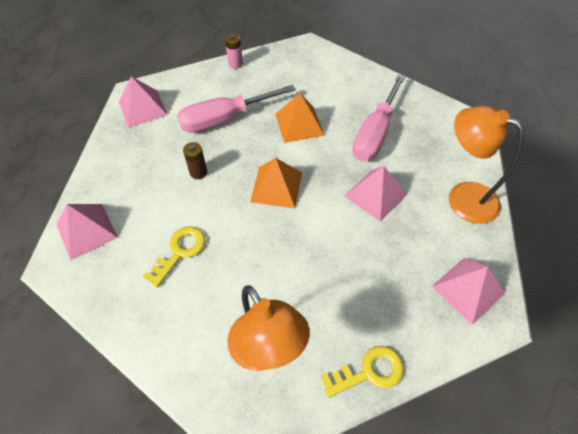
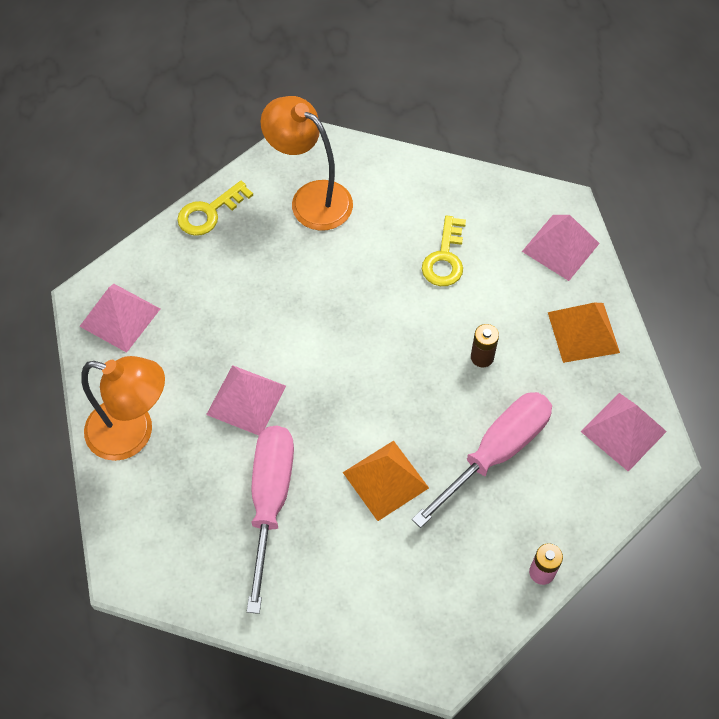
camera: 160 degrees right, 5 degrees up
(276, 187) = (374, 370): orange pyramid -> orange pyramid (583, 332)

